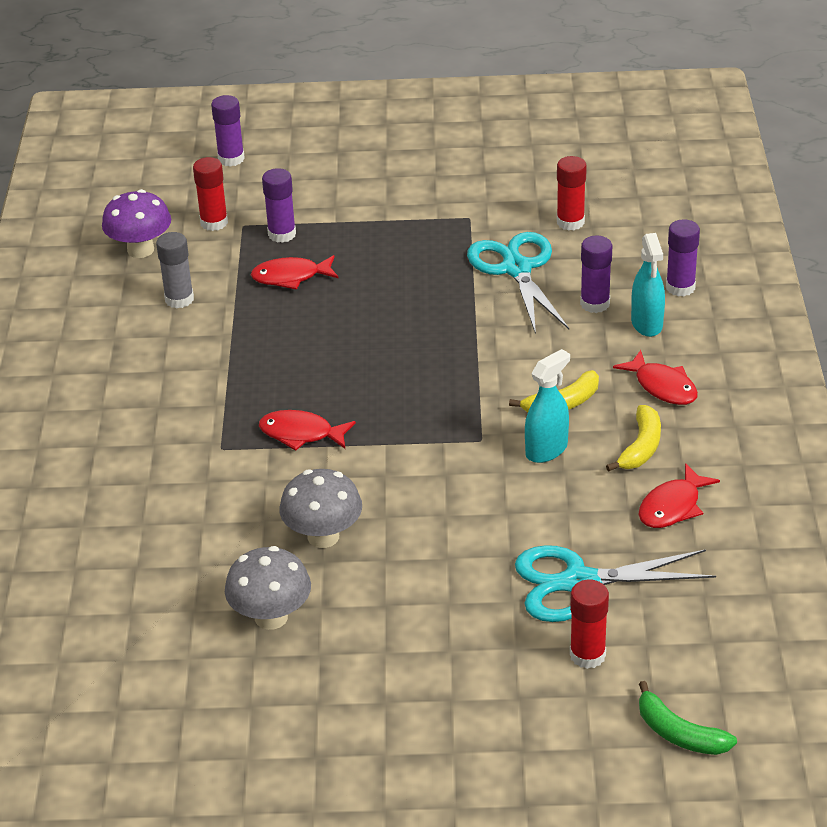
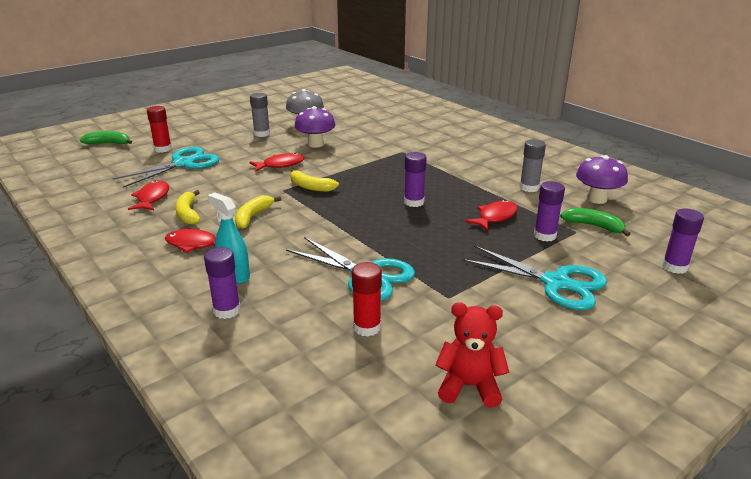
camera: 140 degrees right, 10 degrees down
(214, 222) = (593, 226): red glue stick -> green banana
(301, 434) = (375, 165): red fish -> red fish (280, 165)
(323, 536) = (316, 144): grey mushroom -> purple mushroom
(358, 190) = (556, 283): none -> turquoise scissors
(378, 622) = (262, 134): none -> grey glue stick
(439, 428) = (310, 187): none -> yellow banana
(543, 155) = (469, 386): none -> red teddy bear
(546, 450) = (242, 197): turquoise spray bottle -> none
(595, 304) = (284, 274): purple glue stick -> purple glue stick (414, 202)

